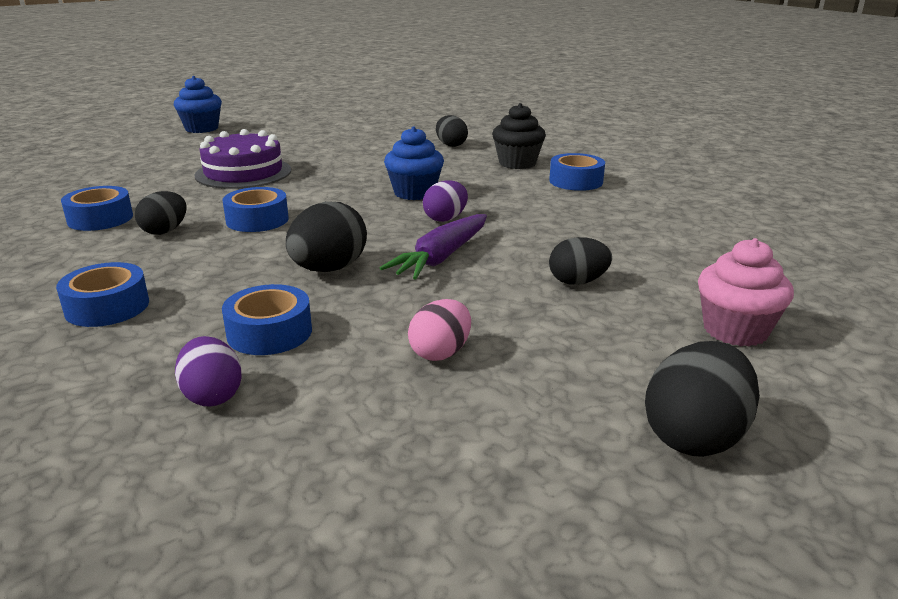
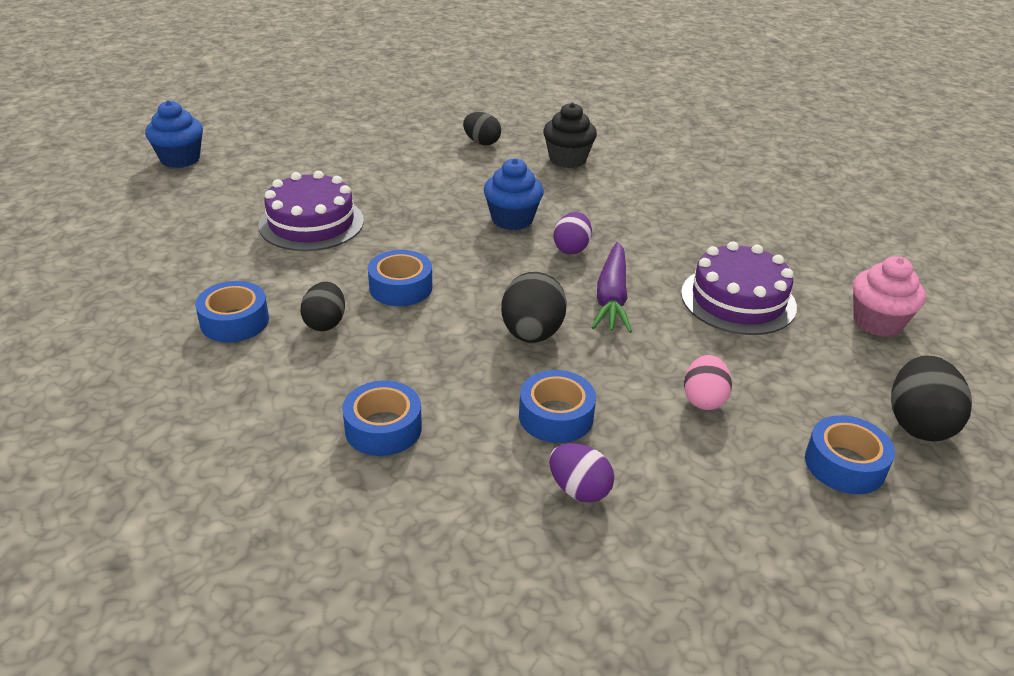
camera: 25 degrees left, 10 degrees up
(576, 181) = (639, 176): blue tape -> blue tape (844, 464)
(577, 282) = (738, 300): black egg -> purple cake

